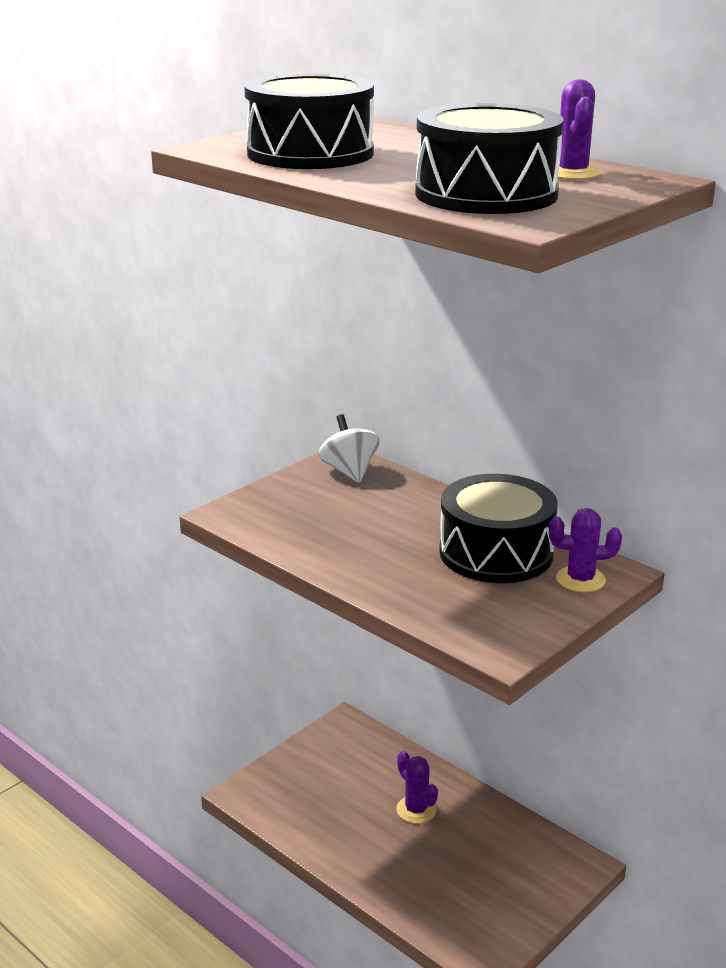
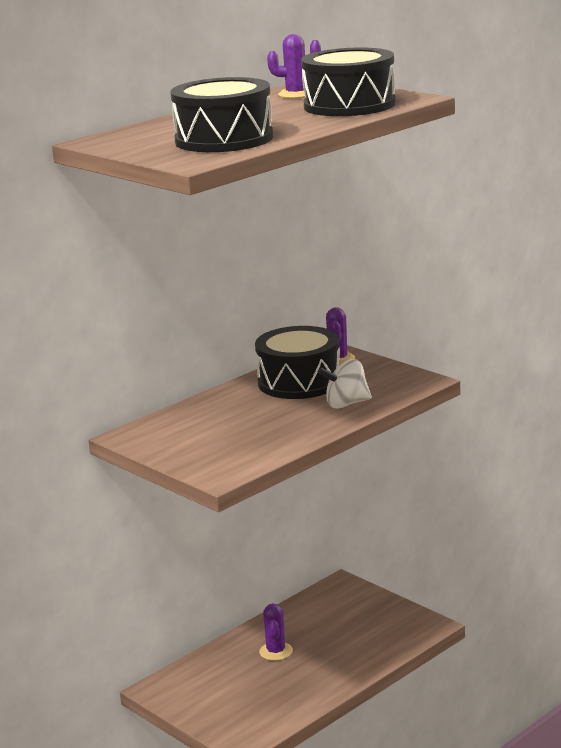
camera: 85 degrees left, 5 degrees down
(349, 471) = (153, 432): white spinning top -> white spinning top (346, 404)
(416, 810) = (276, 651): purple cactus -> purple cactus turned 60 degrees counterclockwise

